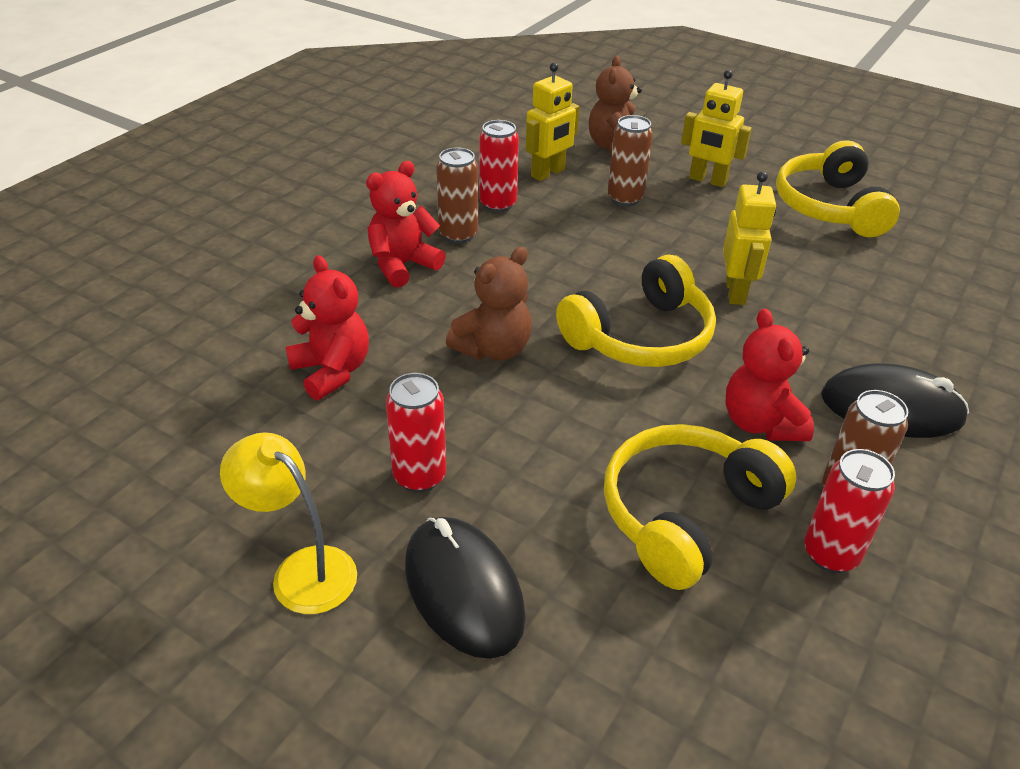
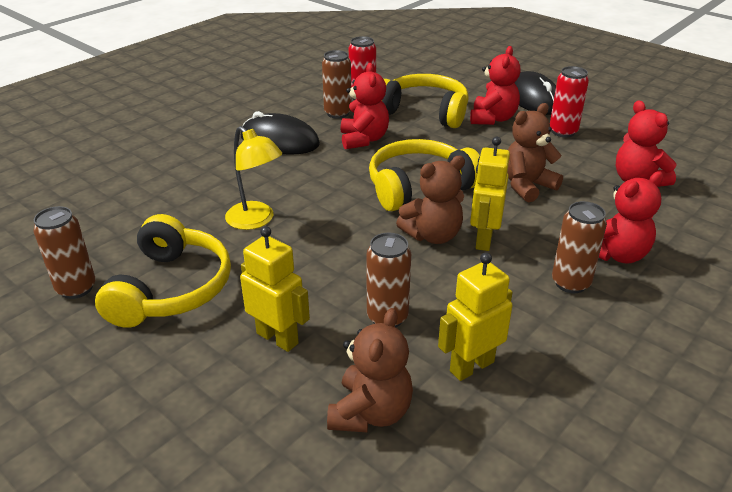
camera: 170 degrees left, 5 degrees down
(302, 570) = (610, 107): yellow lamp -> yellow lamp (256, 220)
(498, 204) = (533, 320): red can -> none
(549, 504) = (492, 119): none -> red teddy bear
(604, 272) = (433, 235): none -> brown teddy bear
(685, 514) = (424, 112): yellow headphones -> yellow headphones turned 120 degrees counterclockwise
(735, 292) = (329, 212): yellow robot -> yellow robot (483, 239)
(912, 202) = (76, 288): none -> brown can

